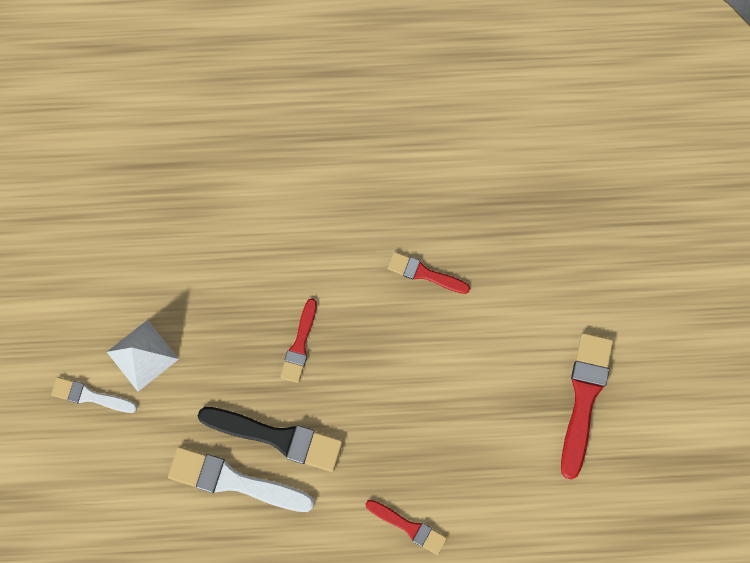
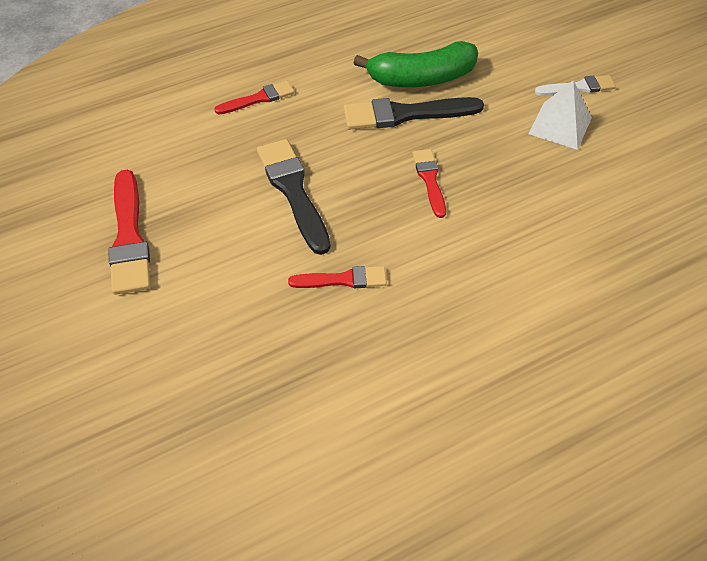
camera: 155 degrees right, 25 degrees down
(234, 481) = (422, 78): white brush -> green banana
(409, 527) = (258, 98): red brush -> red brush turned 150 degrees clockwise
(425, 387) = (293, 191): none -> black brush

